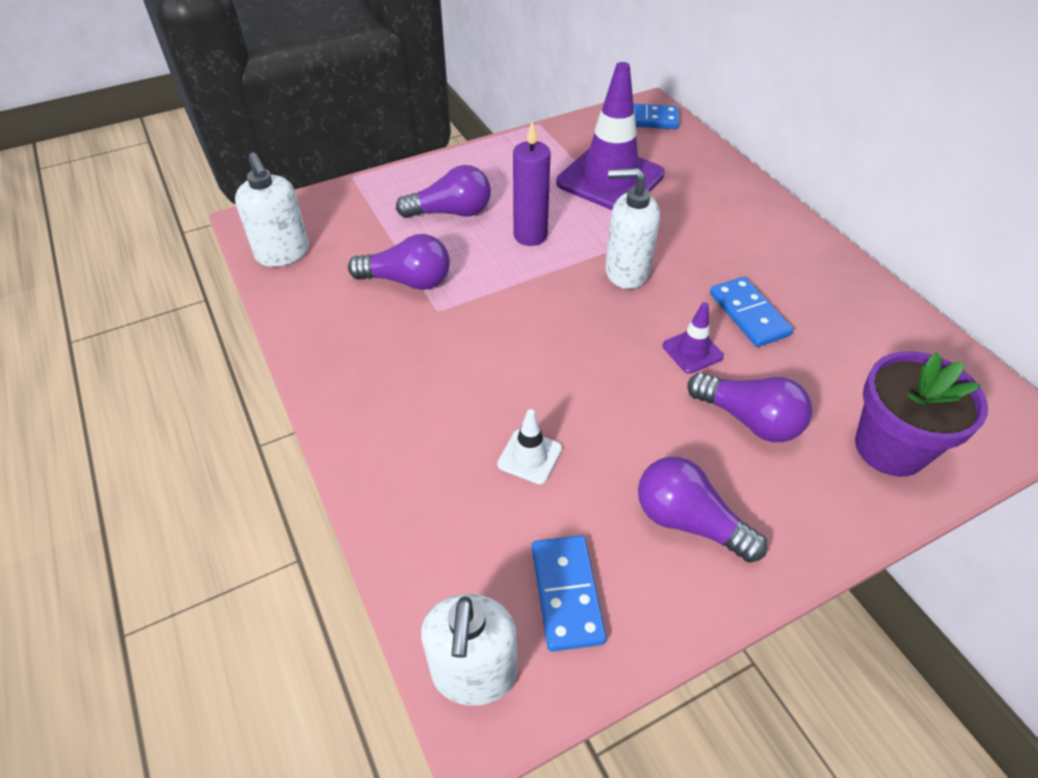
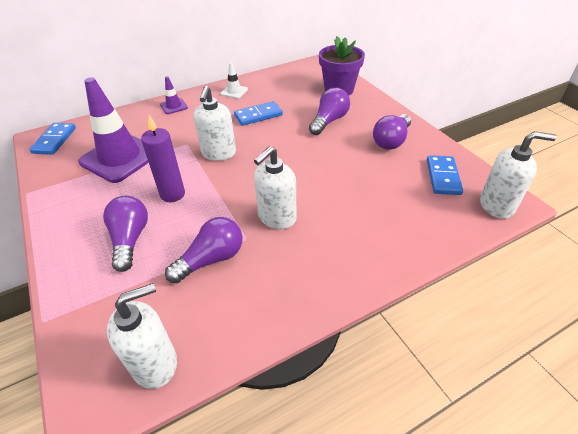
camera: 90 degrees left, 5 degrees down
(408, 281) = (211, 259): purple light bulb -> purple light bulb turned 45 degrees clockwise
(474, 340) = (276, 217): none -> white soap dispenser
(529, 456) = (366, 190): white traffic cone -> white traffic cone (234, 91)
(566, 594) = (443, 177): blue domino -> blue domino turned 75 degrees counterclockwise
(692, 351) = (285, 134): purple traffic cone -> purple traffic cone (174, 106)

